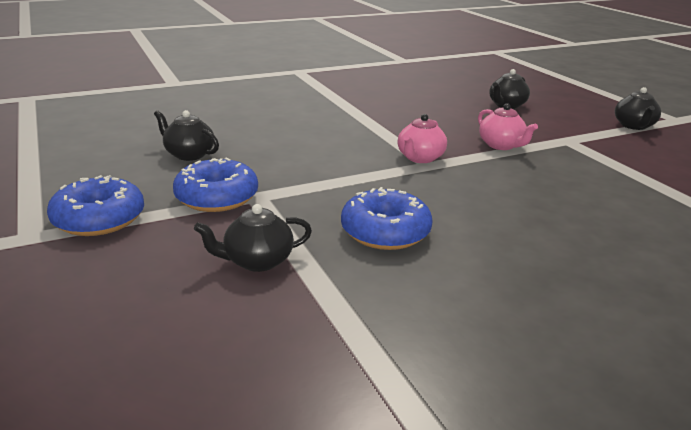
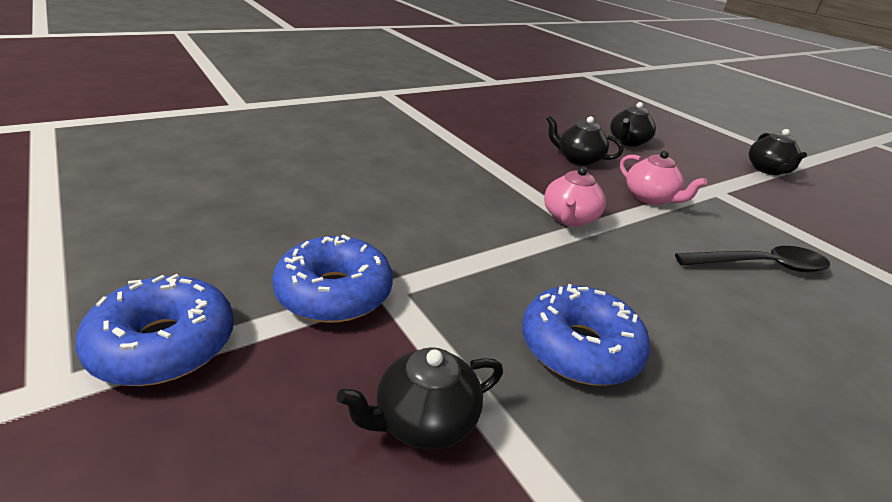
camera: 10 degrees left, 5 degrees up
(189, 154) = (280, 217): black teapot -> black teapot (578, 159)
(571, 191) = (760, 266): none -> black spoon

